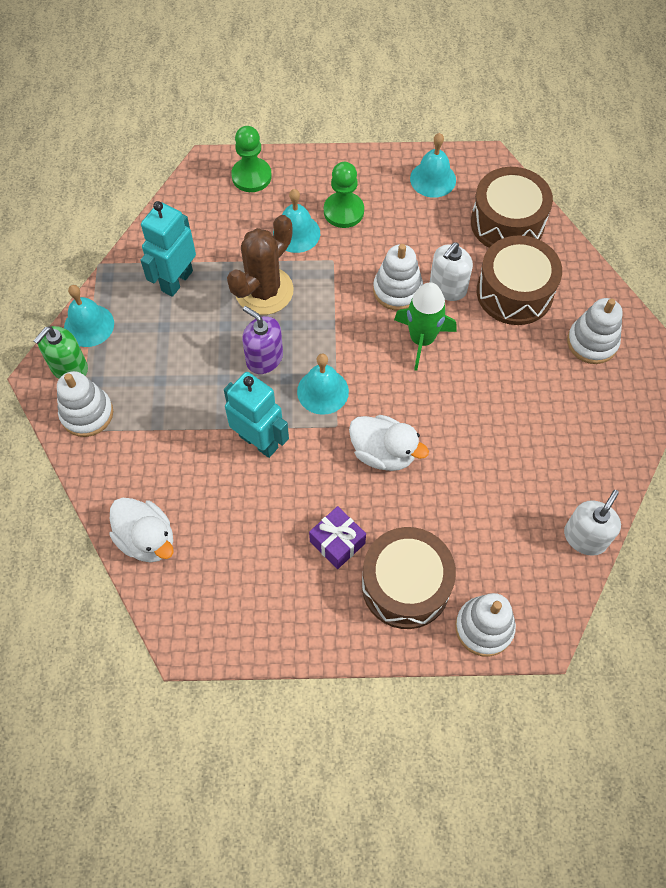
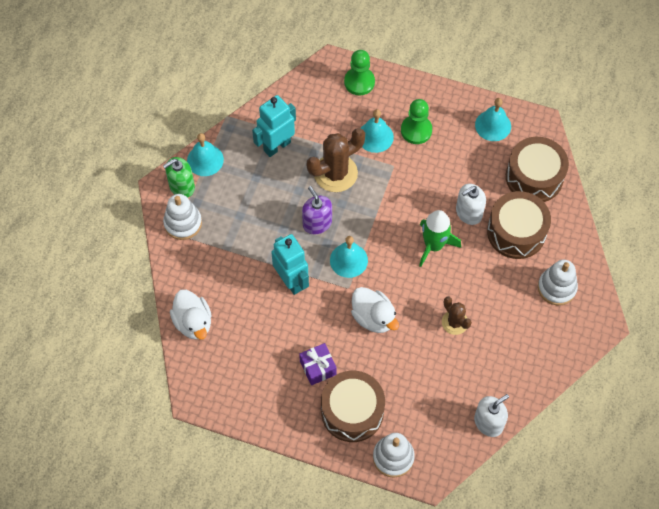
camera: 20 degrees right, 0 degrees up
(397, 290) = (431, 203): white stacking toy -> none
(488, 425) = (454, 322): none -> brown cactus

